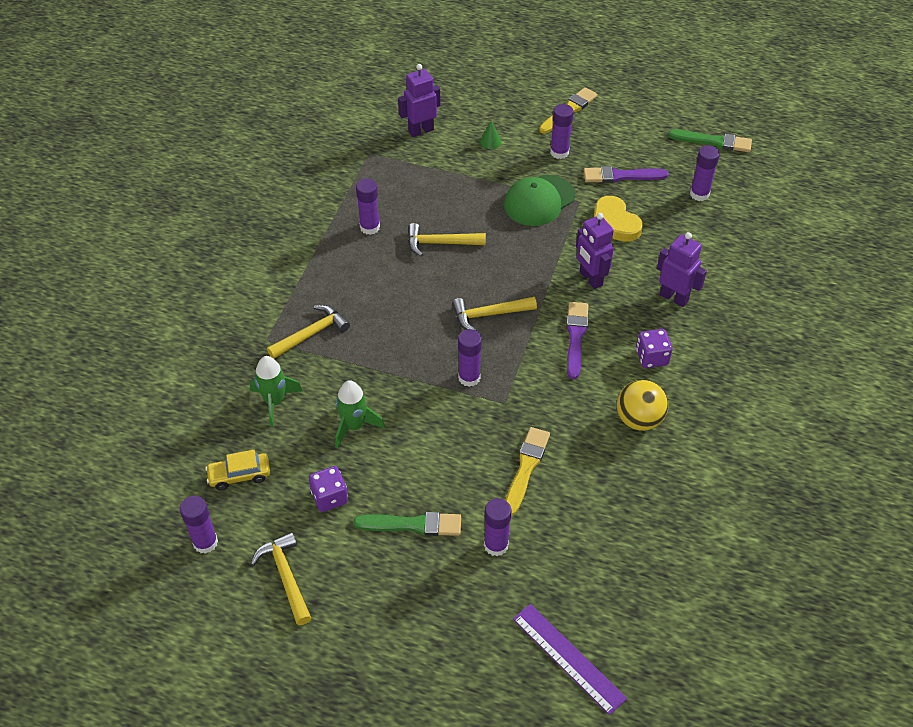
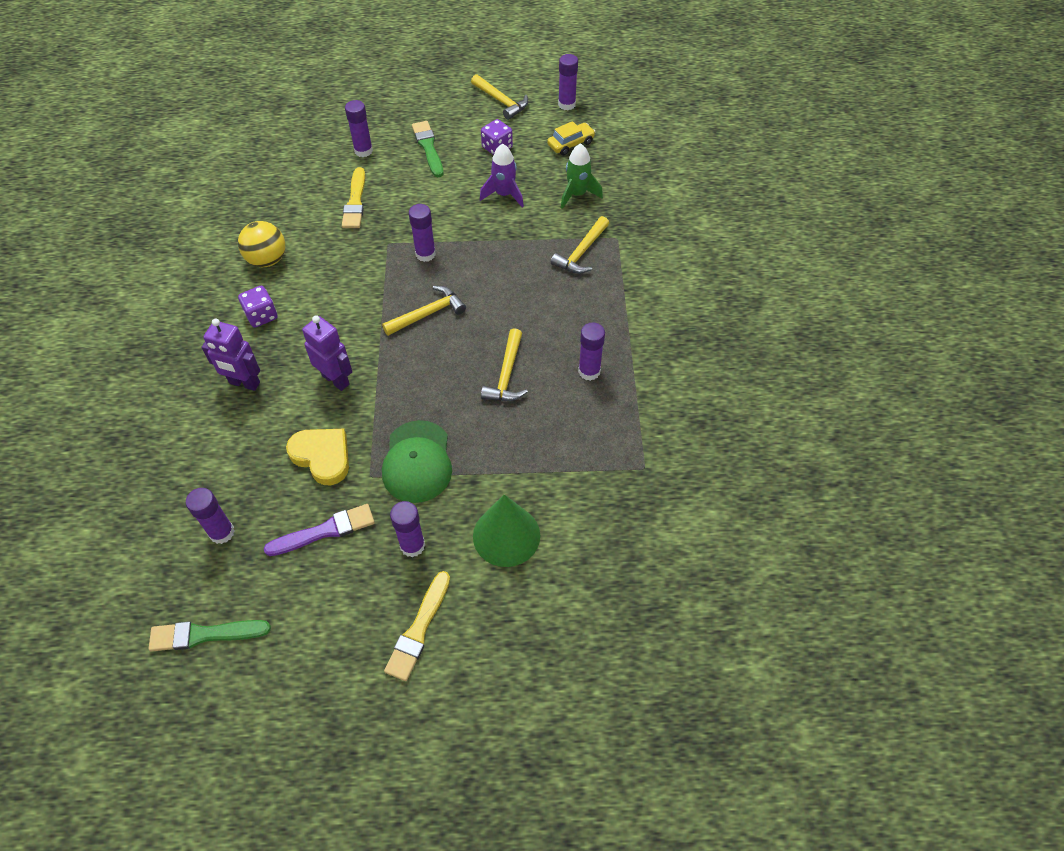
camera: 160 degrees right, 5 degrees up
(354, 426) = (504, 195): green rocket -> purple rocket
(413, 524) = (428, 147): green brush -> green brush turned 90 degrees clockwise
(421, 130) = (601, 525): purple robot -> none
(440, 243) = (506, 375): yellow hammer -> yellow hammer turned 120 degrees clockwise
(490, 141) = (506, 535): green cone -> green cone, size x2.34
(539, 201) = (417, 462): green cap -> green cap turned 150 degrees clockwise
(568, 658) = (297, 108): purple ruler -> none
(576, 337) = (338, 315): purple brush -> none

